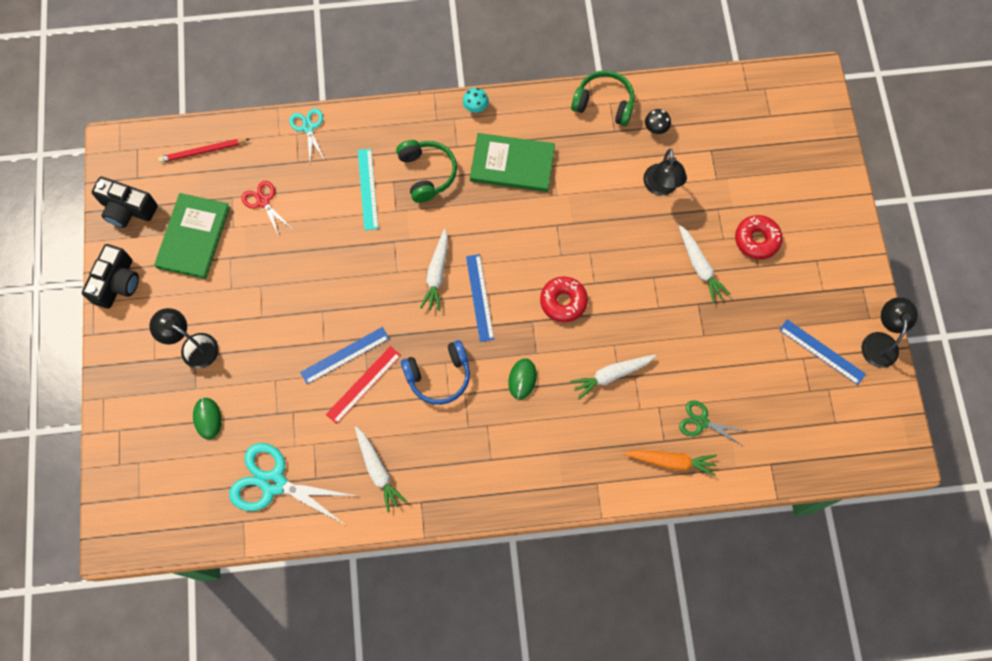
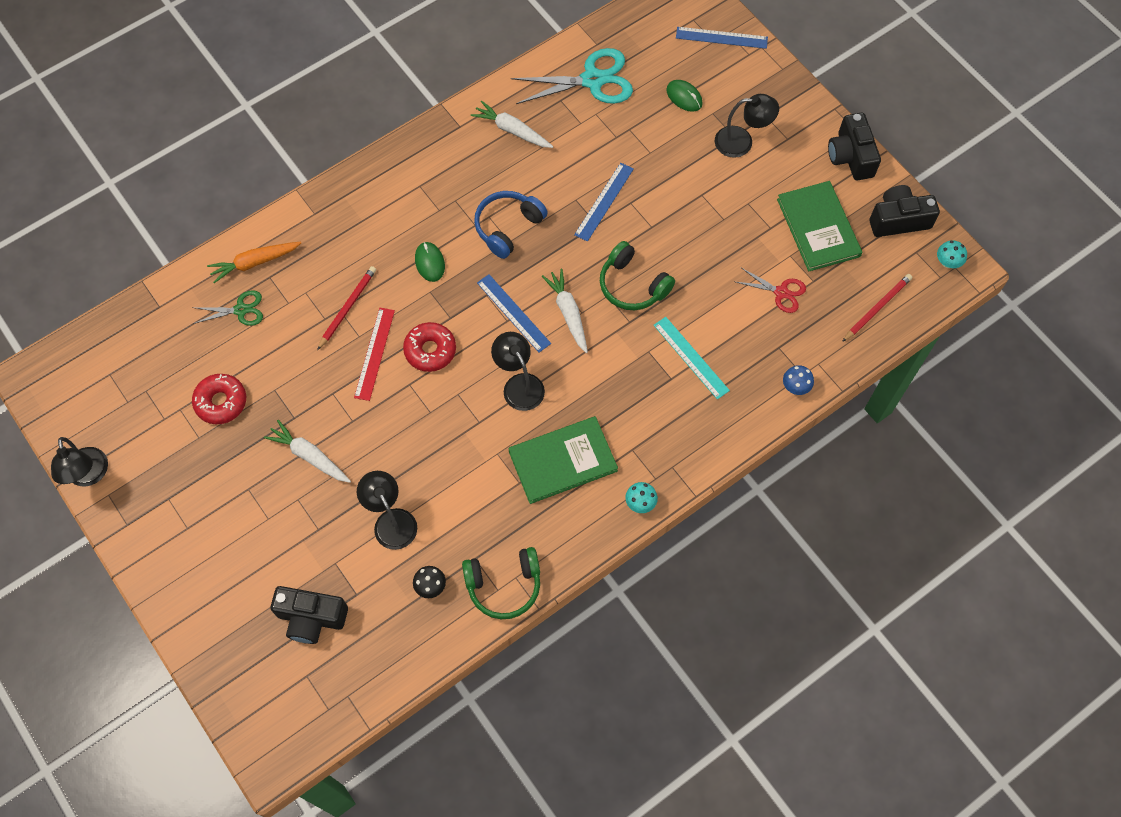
camera: 150 degrees right, 5 degrees down
(122, 157) = (947, 262): none -> turquoise mushroom
(308, 127) = (795, 387): turquoise scissors -> blue mushroom
(363, 384) = (570, 187): red ruler -> red ruler (374, 353)
(427, 173) = (643, 404): green headphones -> green headphones (632, 285)
(510, 237) = (519, 384): none -> black lamp
(611, 375) = (347, 307): white carrot -> red pencil
(750, 150) = (311, 618): none -> black camera
(756, 240) = (261, 516): red donut -> red donut (221, 402)
(821, 352) = (147, 434): blue ruler -> blue ruler (721, 38)

